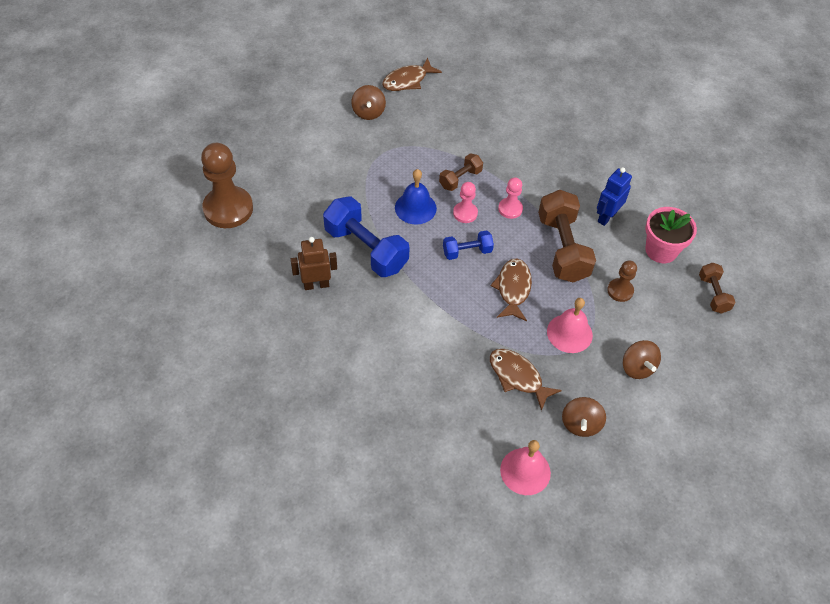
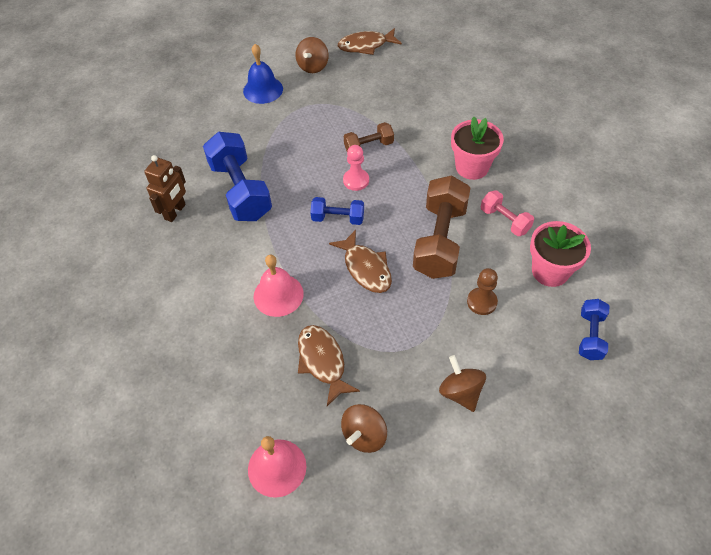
camera: 25 degrees right, 0 degrees up
(228, 209) = (138, 123): brown pawn -> none
(316, 285) = (175, 212): brown robot -> brown robot turned 105 degrees clockwise
(415, 208) = (309, 163): blue bell -> blue bell (263, 90)
(510, 209) = (404, 187): pink pawn -> none
(513, 289) = (365, 268): brown fish -> brown fish turned 120 degrees clockwise
(558, 176) = (472, 167): none -> pink flower pot
(569, 333) = (402, 331): pink bell -> pink bell (278, 295)
(606, 217) = (505, 220): blue robot -> pink dumbbell
(637, 367) = (460, 392): brown spinning top -> brown spinning top turned 150 degrees clockwise
(713, 294) = (590, 336): brown dumbbell -> blue dumbbell

